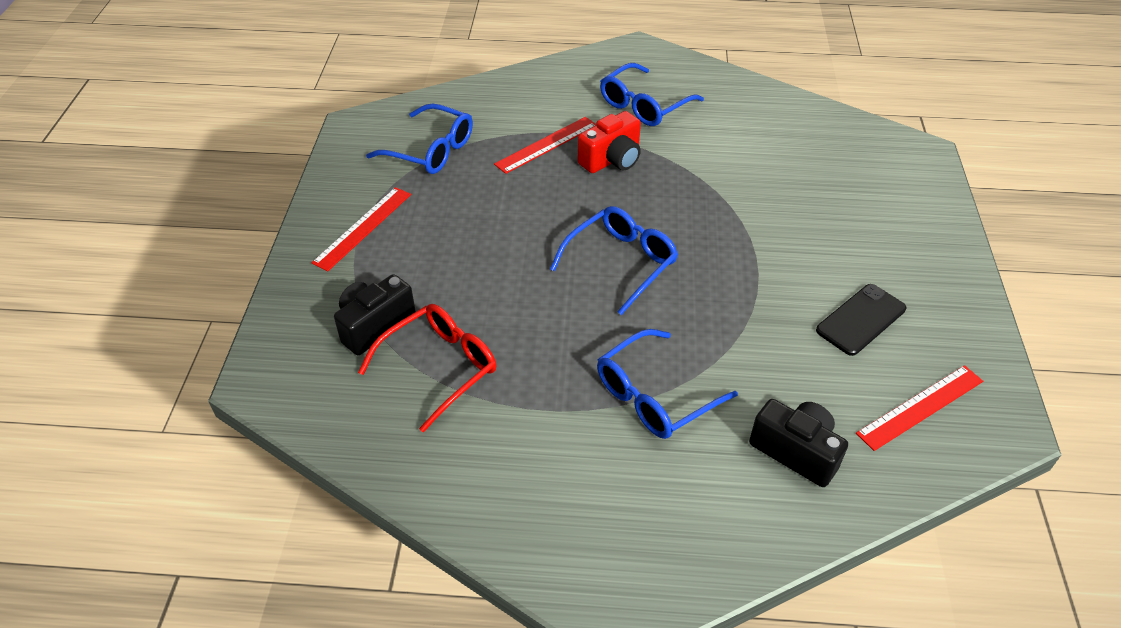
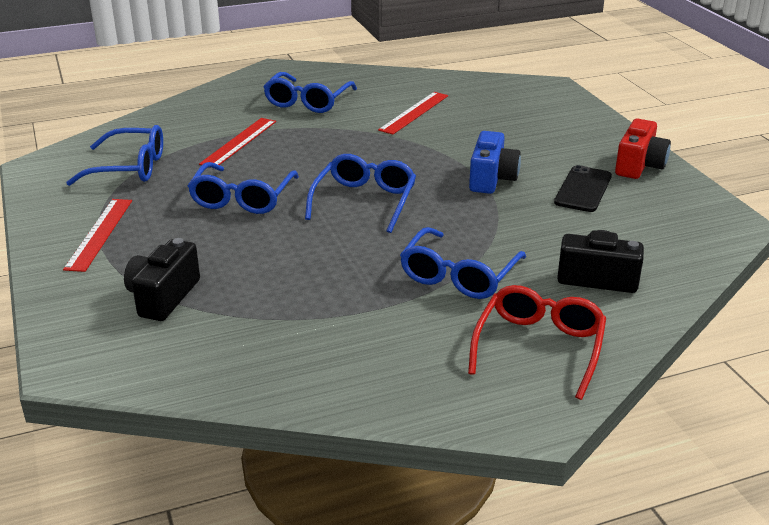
camera: 25 degrees left, 15 degrees down
(440, 367) = (251, 308): red glasses -> red glasses (539, 347)
(508, 223) = (242, 199): none -> blue glasses
(612, 159) = (305, 140): red camera -> red camera (639, 166)
(769, 273) = (491, 179): none -> blue camera
(920, 407) = (666, 227): red ruler -> red ruler (414, 112)

